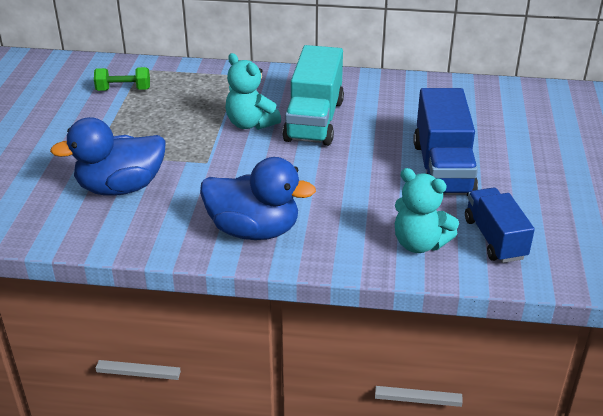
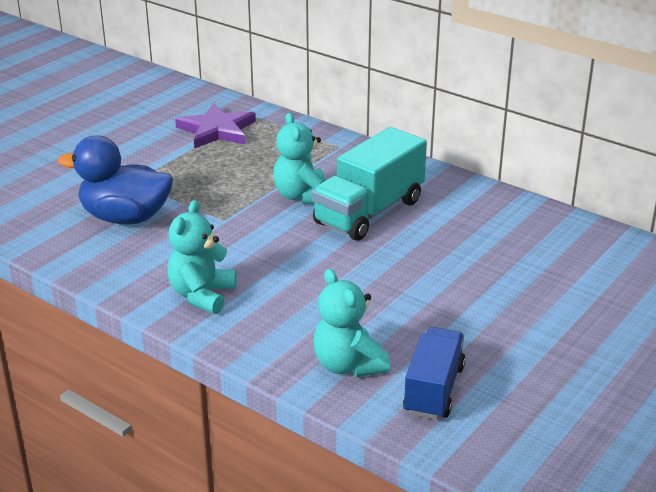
camera: 30 degrees right, 5 degrees down
(123, 89) = (217, 130): green dumbbell -> purple star
(254, 230) = (202, 295): blue duck -> turquoise teddy bear
(442, 169) = (454, 302): blue truck -> none

